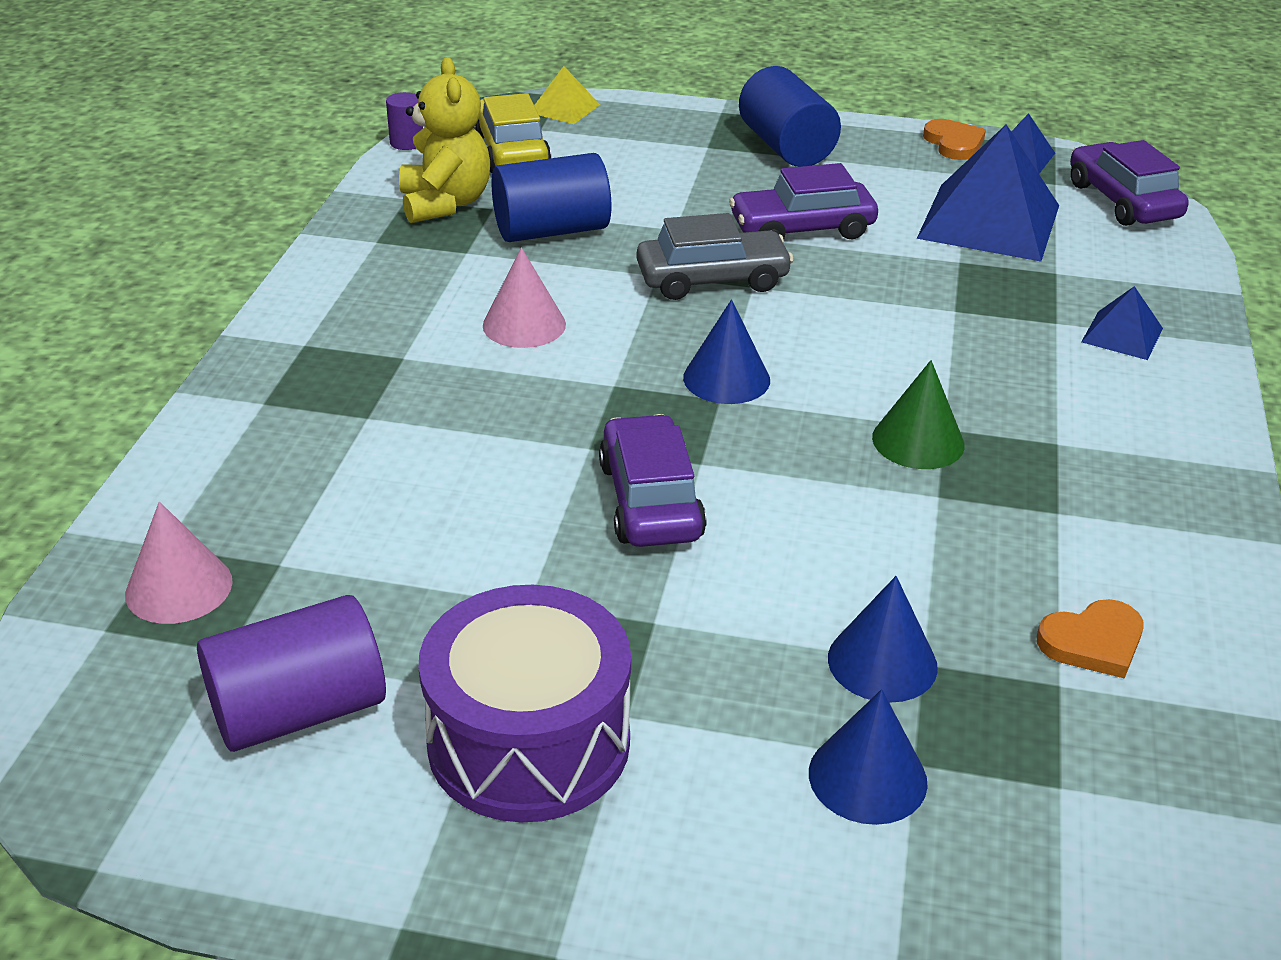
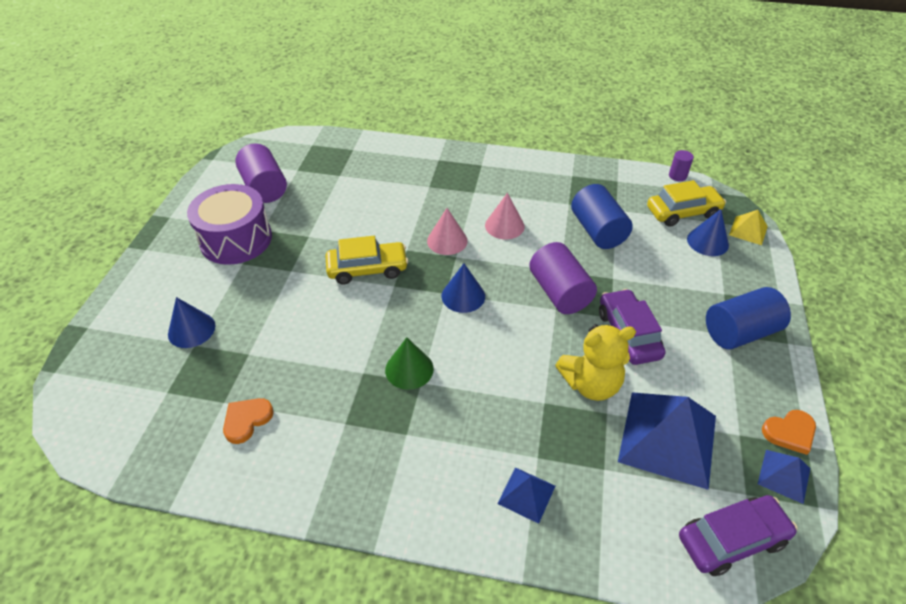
camera: 90 degrees right, 10 degrees up
(179, 587) = (330, 155): pink cone -> pink cone (447, 240)
(445, 203) = (615, 193): yellow teddy bear -> yellow teddy bear (591, 384)
(650, 500) = (367, 269): purple car -> yellow car
(712, 279) = (559, 292): grey car -> purple cylinder
(882, 662) = (252, 340): blue cone -> blue cone (707, 242)
(1093, 642) = (247, 420): orange heart -> orange heart turned 60 degrees clockwise

